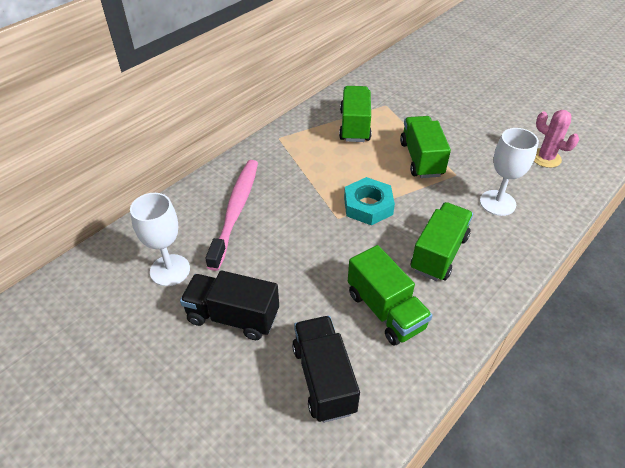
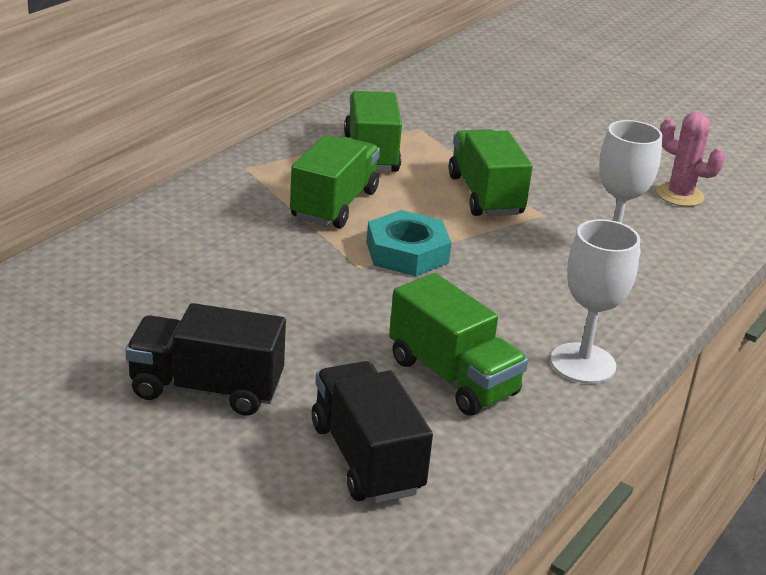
camera: 10 degrees left, 15 degrees down
(170, 270) = (89, 334): white goblet -> white goblet (583, 363)
(236, 211) = (188, 259): pink toothbrush -> none
(439, 253) = (528, 309): green truck -> green truck (334, 205)

